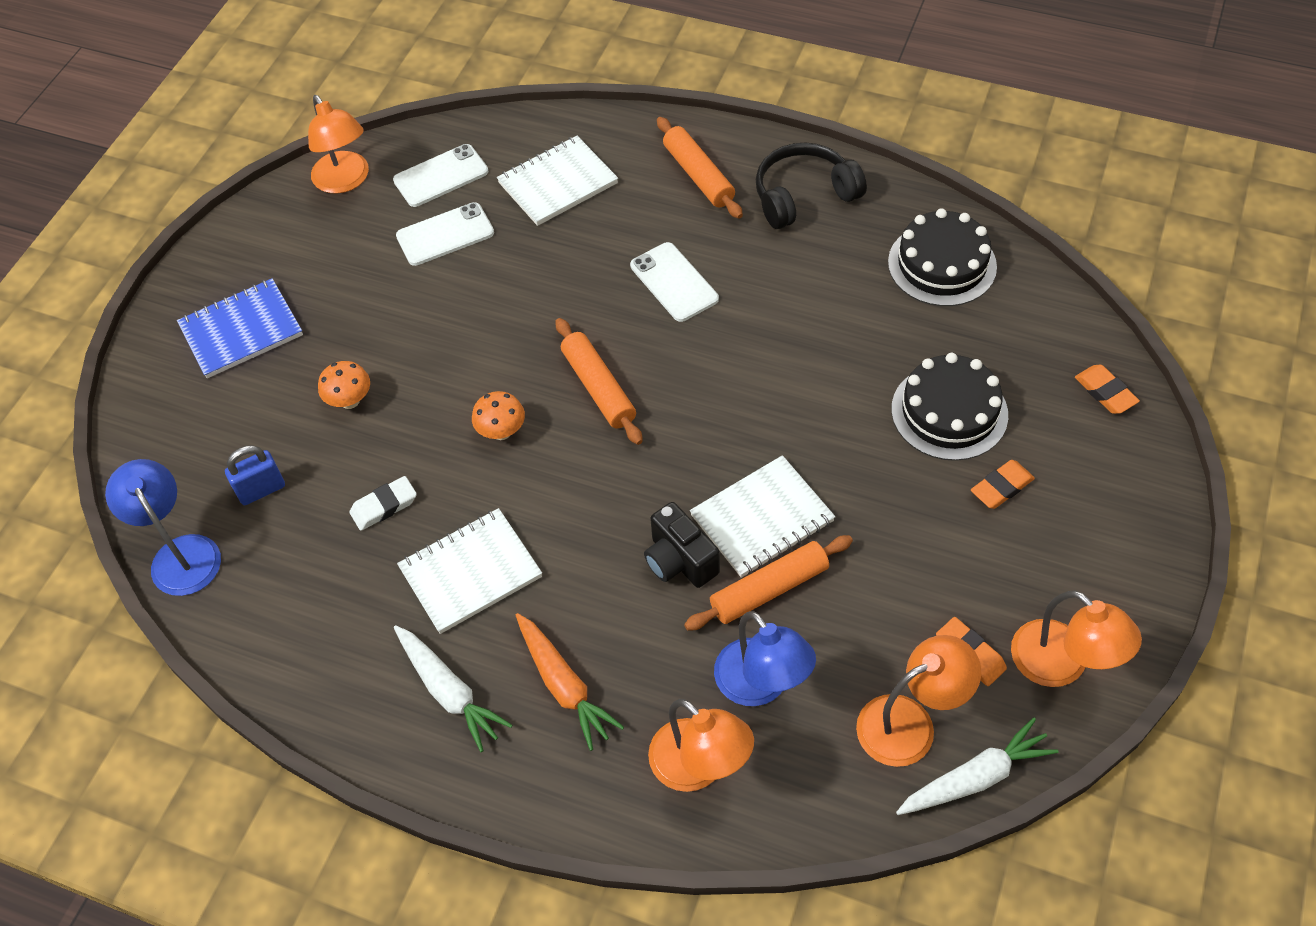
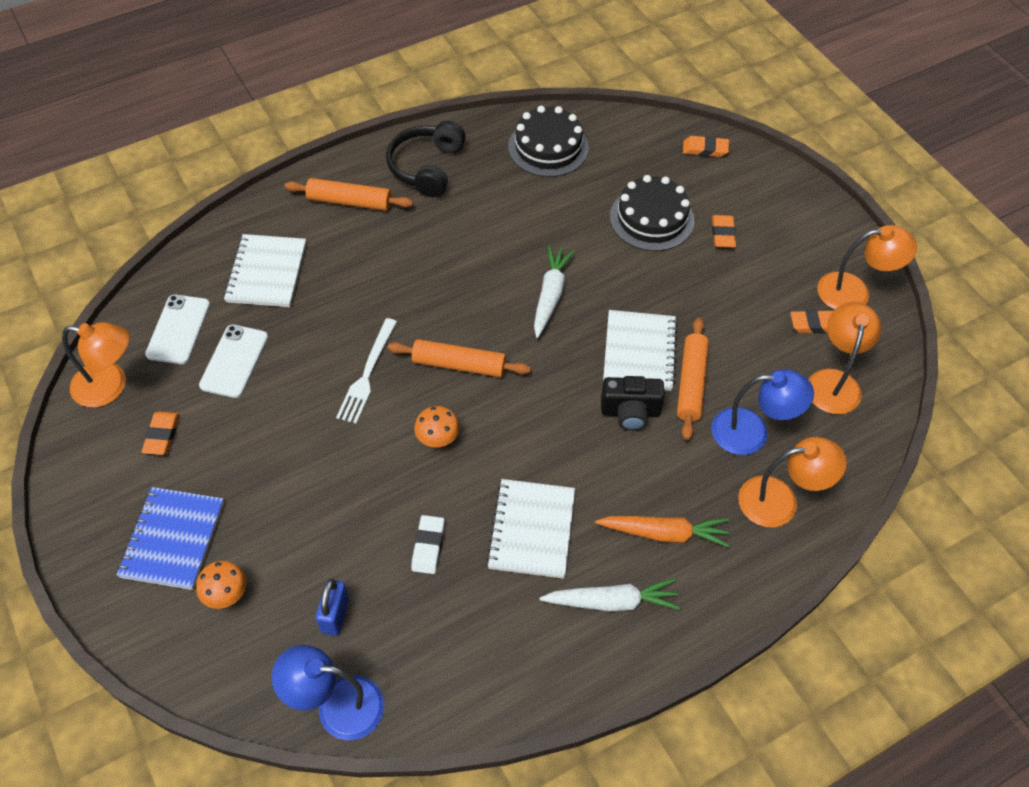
camera: 55 degrees left, 0 degrees up
(330, 248) = (162, 435): none -> orange eraser
(350, 401) = (316, 510): orange mushroom -> orange mushroom (226, 594)
(522, 331) = (367, 374): none -> white fork
(674, 282) = (419, 271): white phone -> none
(975, 778) = (890, 378): white carrot -> white carrot (550, 295)

